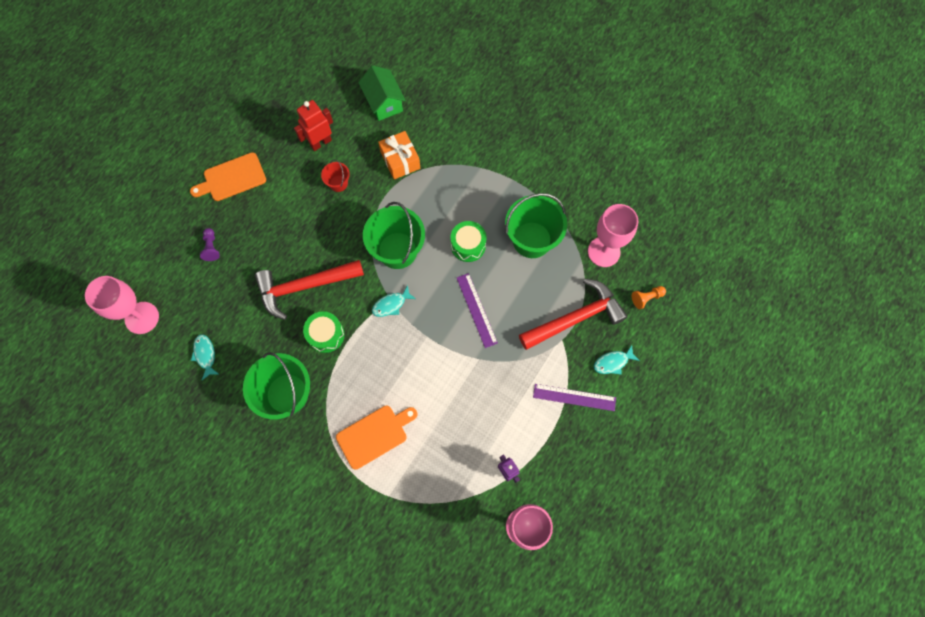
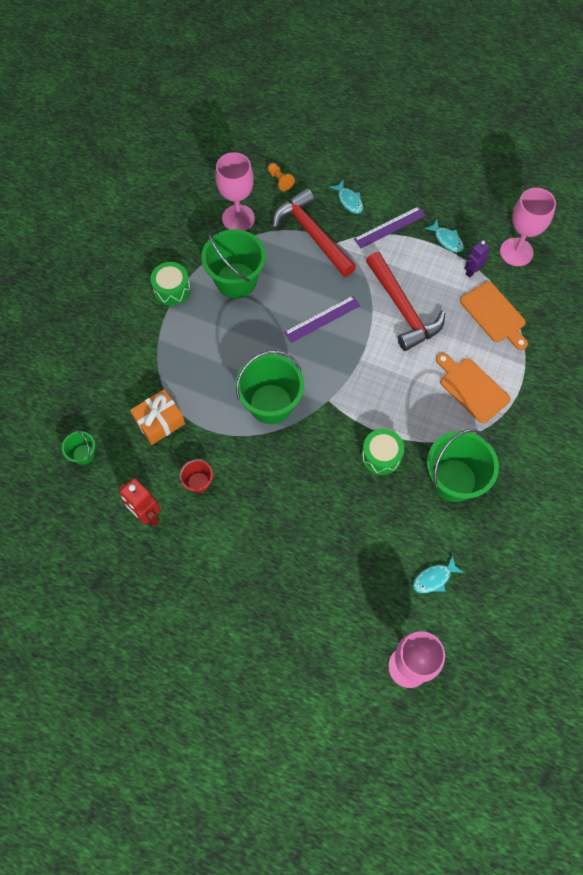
camera: 100 degrees left, 5 degrees down
(211, 247) = (304, 608): purple pawn -> none
(232, 178) = (208, 609): orange cutting board -> orange cutting board (494, 314)
(304, 287) = (332, 490): red hammer -> red hammer (403, 309)
(383, 102) = (83, 454): green house -> green bucket
(391, 304) = (333, 398): turquoise fish -> turquoise fish (447, 240)
(468, 245) = (252, 337): green drum -> green drum (172, 289)
(574, 397) = (389, 227): purple ruler -> purple ruler turned 60 degrees clockwise

